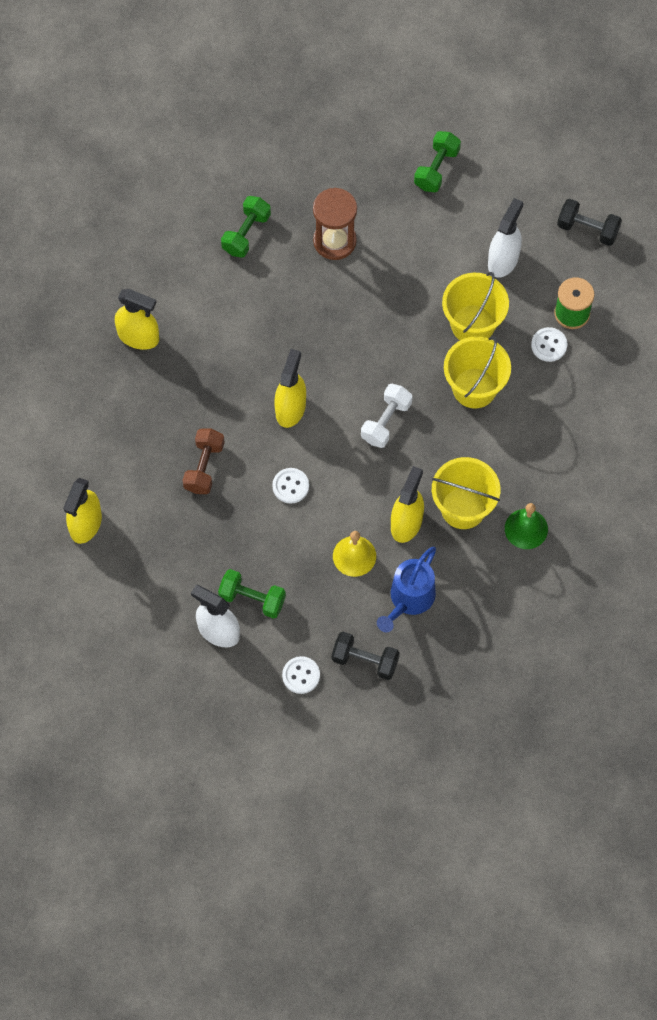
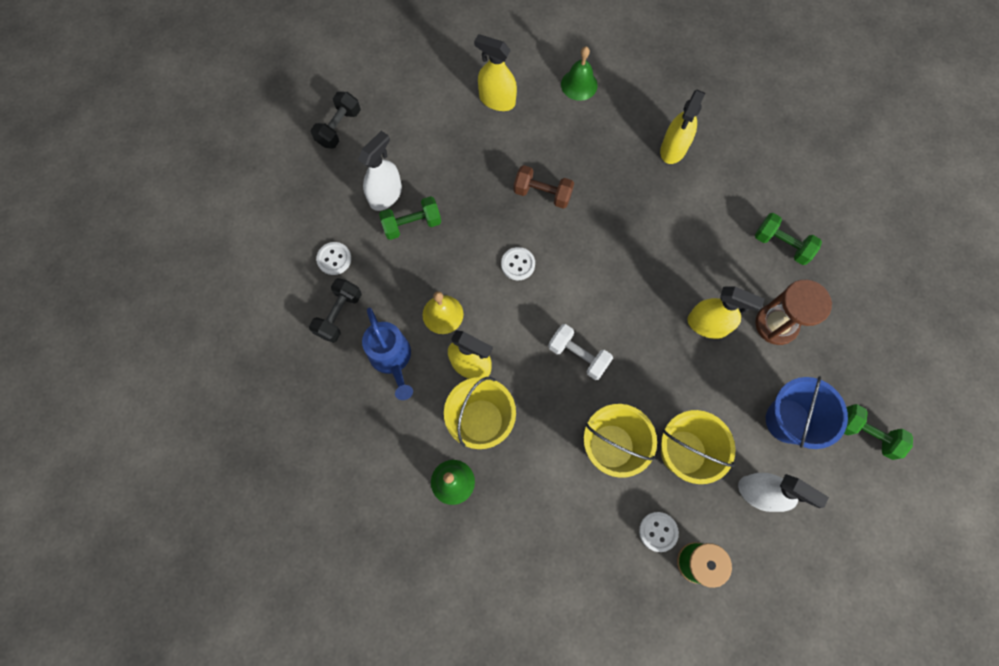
camera: 95 degrees right, 5 degrees up
(59, 437) = (579, 84): none -> green bell
(252, 599) = (412, 224): green dumbbell -> green dumbbell turned 45 degrees clockwise
(290, 408) = (596, 270): yellow spray bottle -> yellow spray bottle (707, 325)
(409, 600) = (392, 359): blue watering can -> blue watering can turned 150 degrees counterclockwise
(431, 234) = (788, 421): none -> blue bucket
(588, 229) = (800, 594): black dumbbell -> black dumbbell (339, 128)

